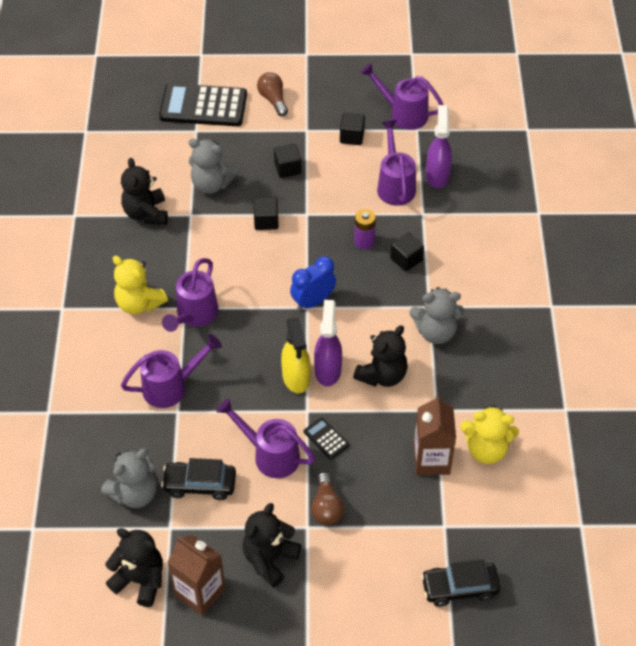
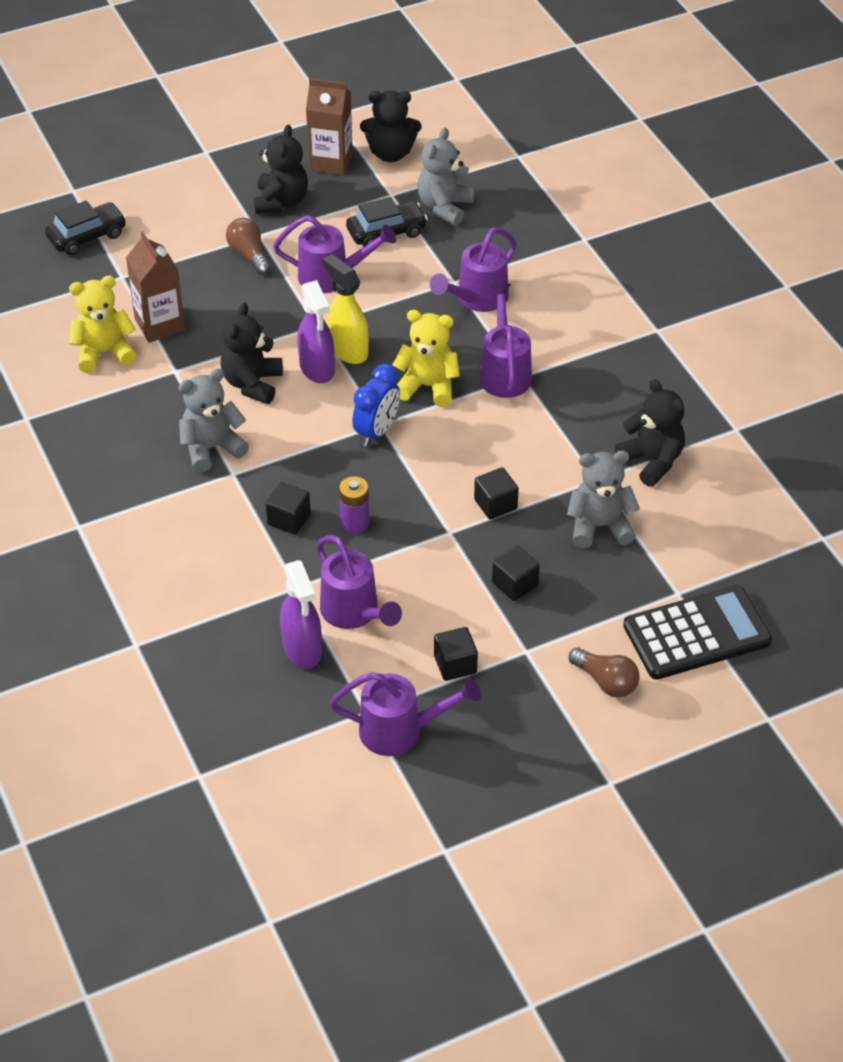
camera: 155 degrees right, 5 degrees down
(139, 303) = (576, 363): yellow teddy bear -> yellow teddy bear (427, 386)
(326, 438) = (282, 308): black calculator -> none

